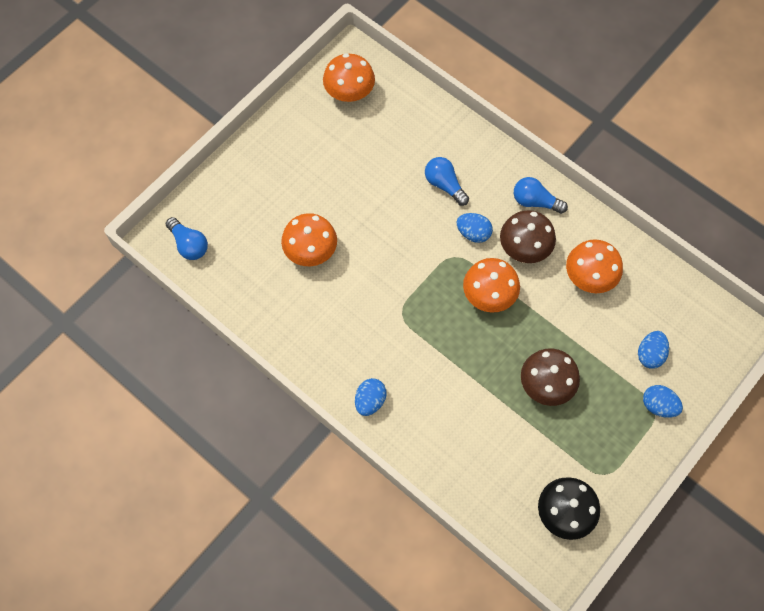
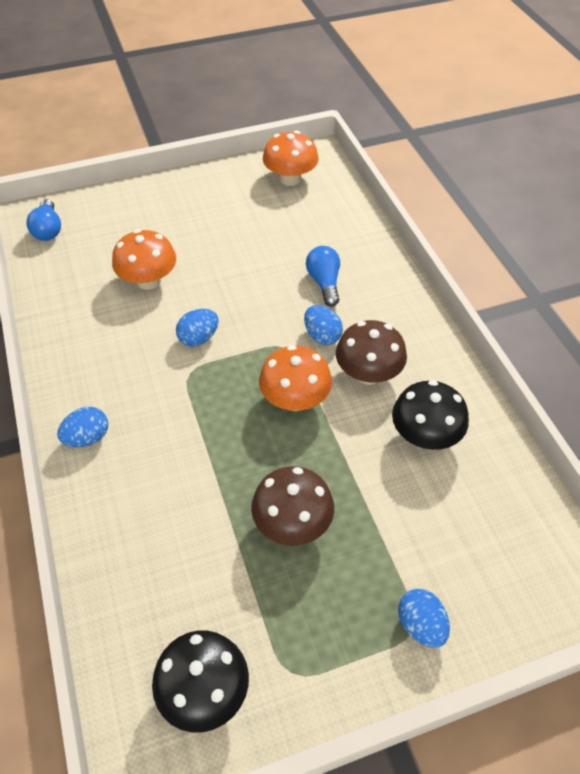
camera: 30 degrees right, 15 degrees down
(535, 202) = (411, 337): blue light bulb -> none
(589, 277) = (425, 435): orange mushroom -> black mushroom
(650, 354) = (448, 557): blue egg -> blue egg (199, 338)

